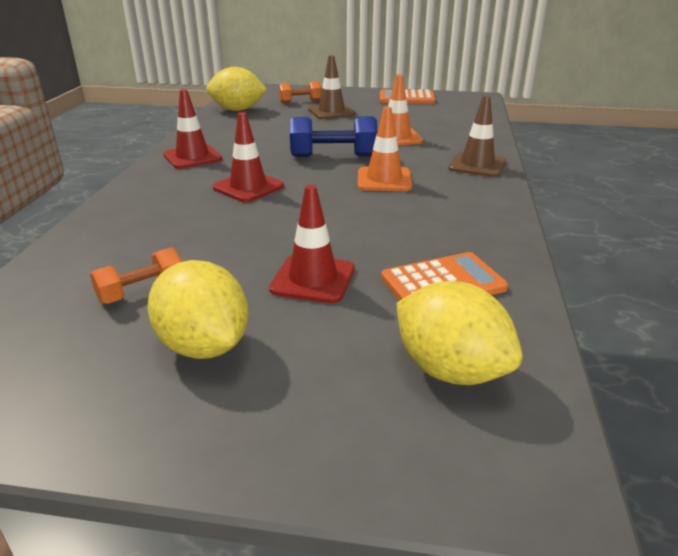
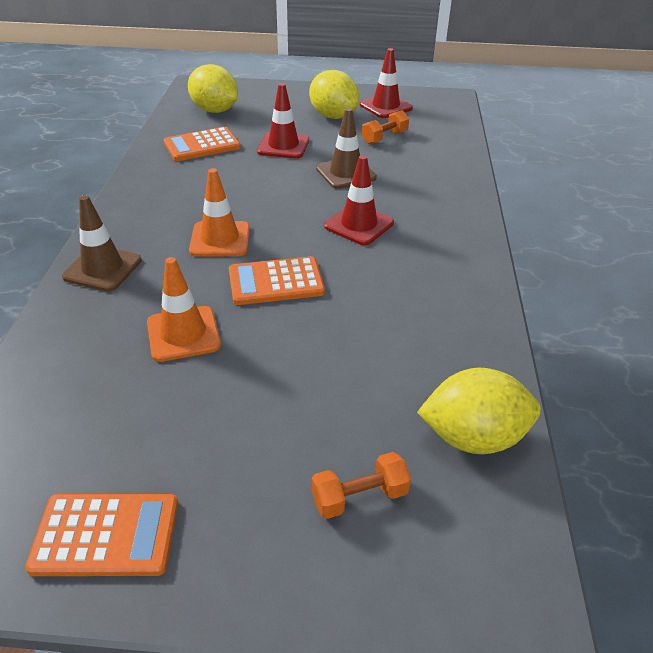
camera: 175 degrees right, 10 degrees up
(192, 157) = (449, 274): red traffic cone -> red traffic cone (385, 106)
(331, 112) = (285, 435): brown traffic cone -> brown traffic cone (346, 173)
(333, 156) = (276, 282): blue dumbbell -> orange calculator

